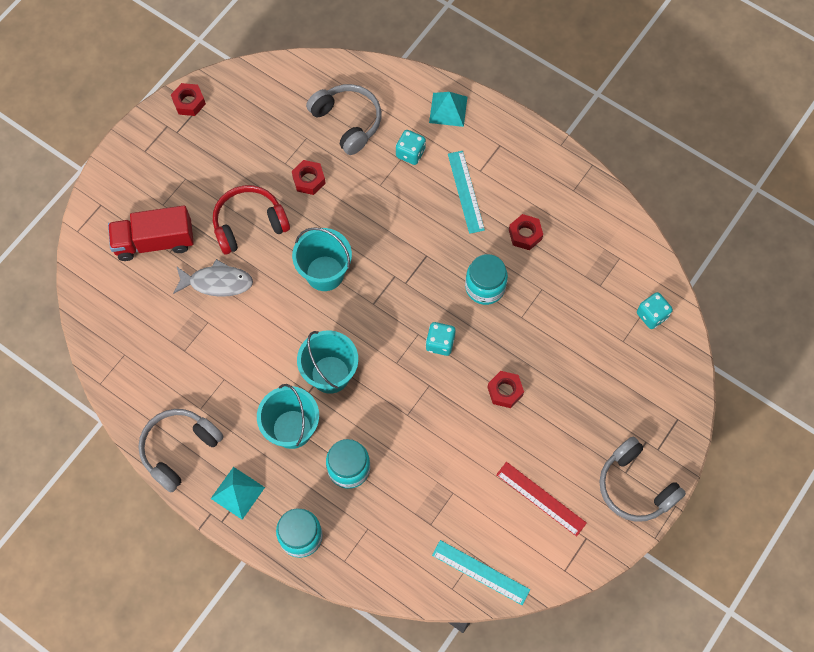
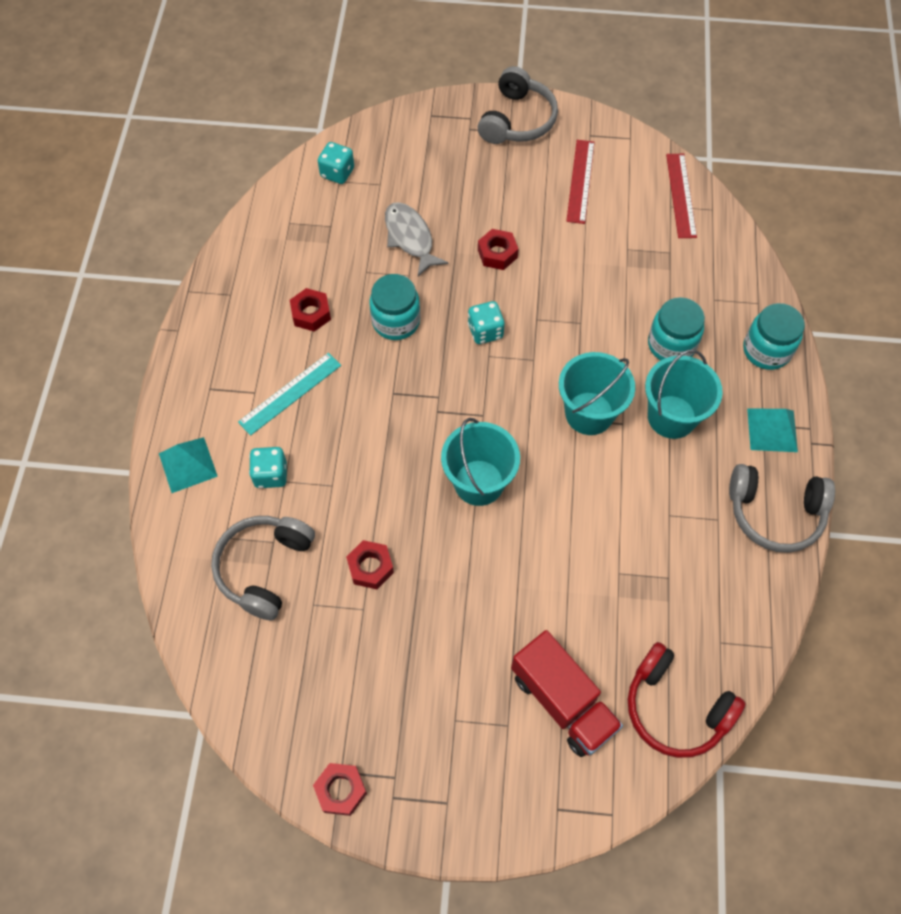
camera: 120 degrees left, 5 degrees down
(217, 282) = (565, 592): grey fish -> grey fish (410, 238)
(249, 224) = (470, 601): red headphones -> red headphones (675, 707)
(480, 572) = (681, 195): turquoise ruler -> red ruler

